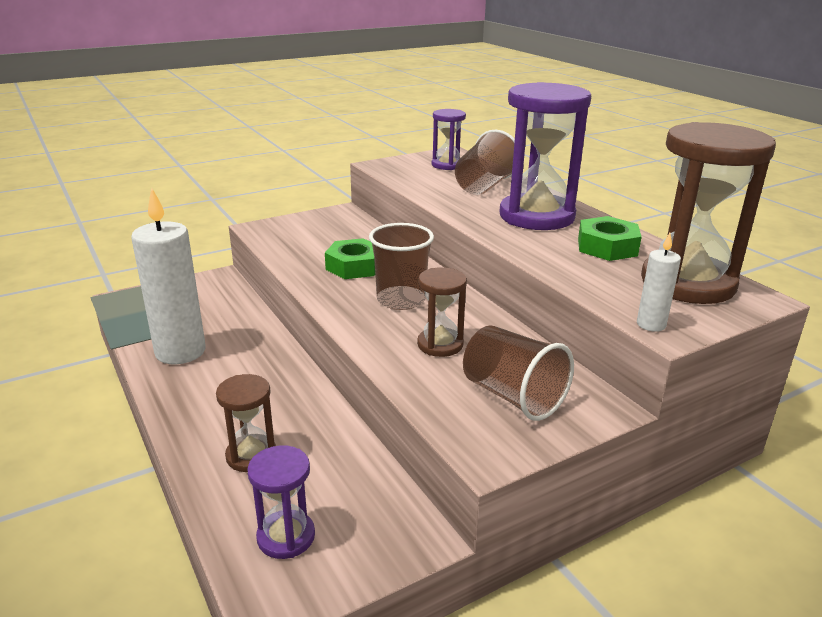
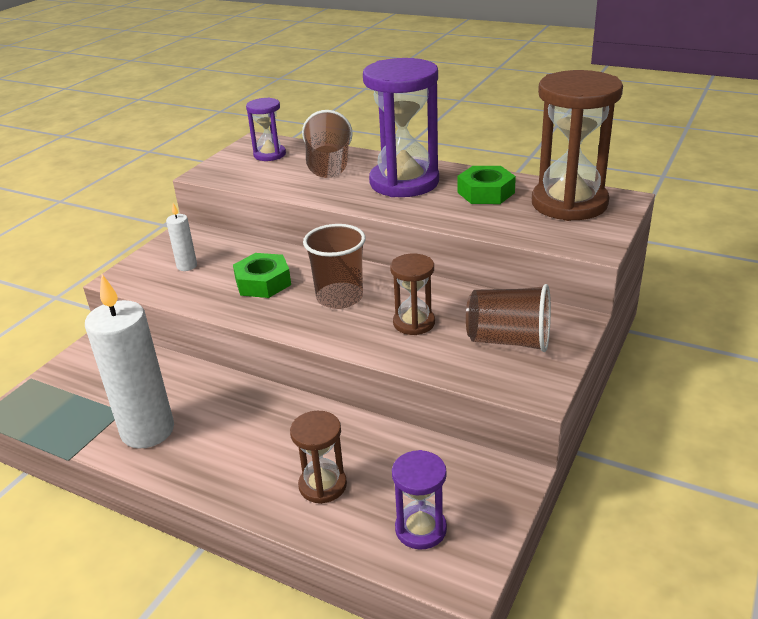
camera: 30 degrees left, 5 degrees up
(651, 324) = (581, 246): white candle -> white candle (187, 266)

